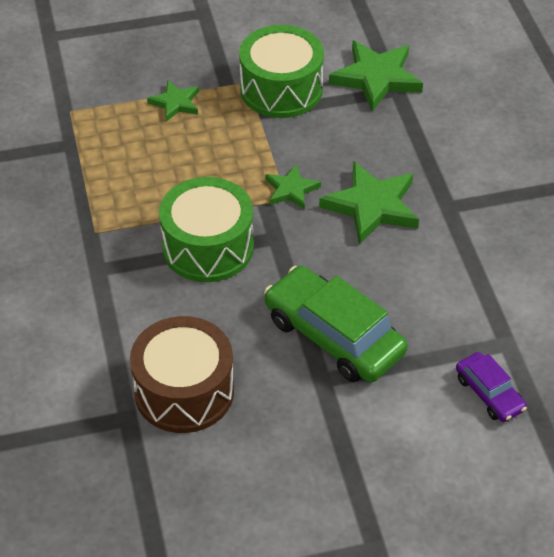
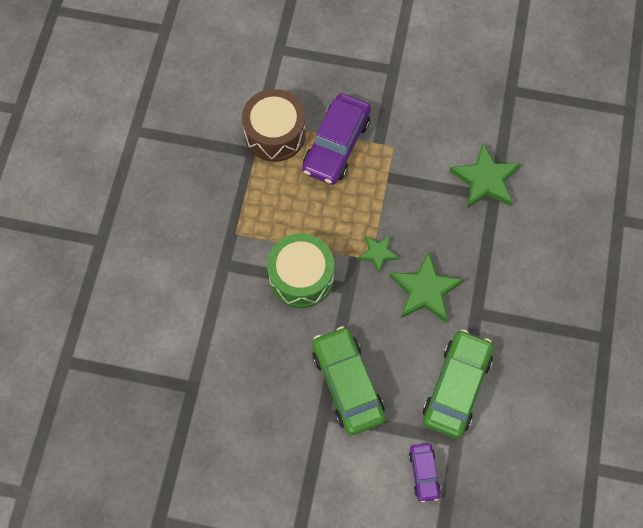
camera: 25 degrees right, 20 degrees up
(175, 103) = (336, 145): green star -> purple car
(184, 391) = (235, 383): brown drum -> brown drum (275, 134)
(281, 89) = (413, 162): green drum -> none
(472, 288) = (456, 387): none -> green car

